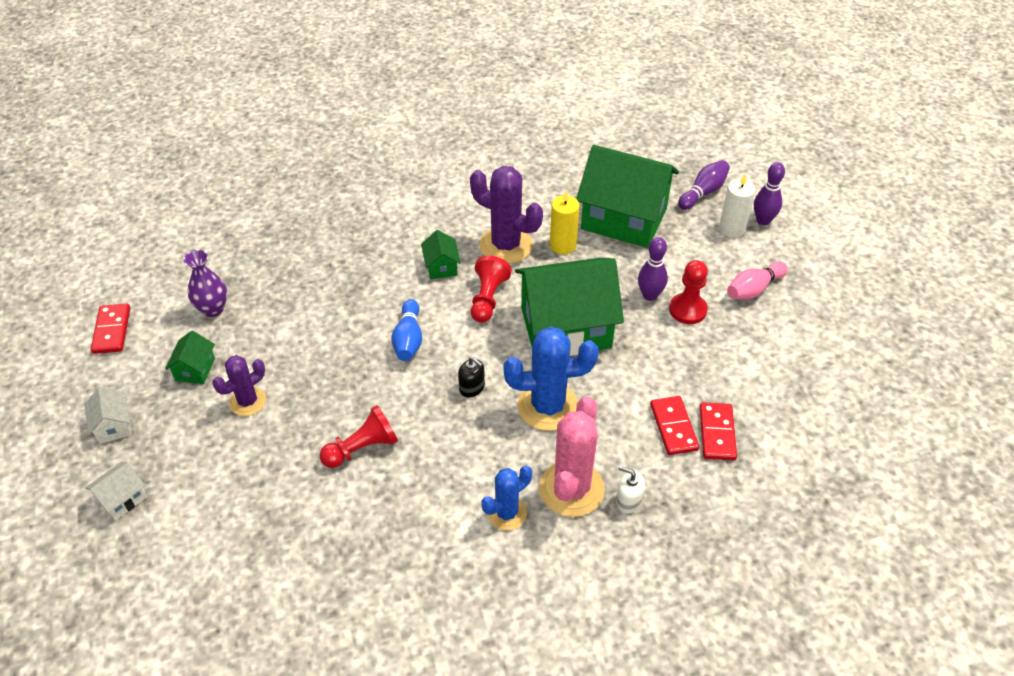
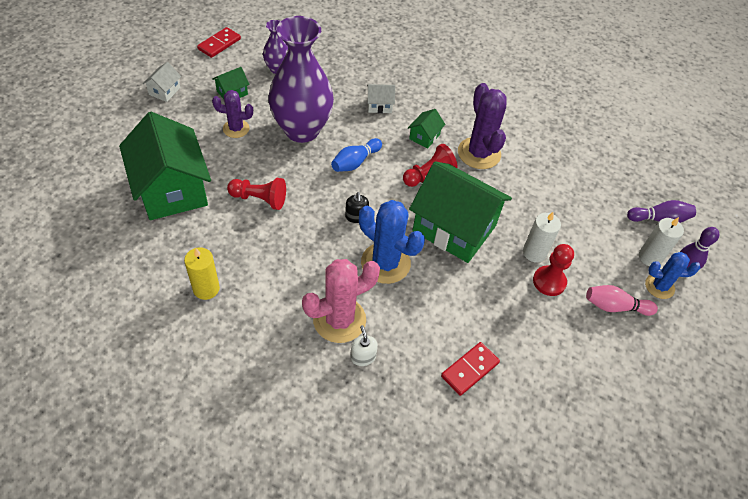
camera: 40 degrees right, 5 degrees up
(122, 499) = (126, 129): white house -> white house (379, 105)
(318, 350) = (302, 130): none -> purple vase
(506, 513) = (288, 299): blue cactus -> blue cactus (659, 286)
(563, 245) = (515, 180): yellow candle -> yellow candle (206, 289)
(624, 219) = (578, 194): green house -> green house (171, 189)
(650, 295) = (534, 252): purple bowling pin -> white candle
(673, 427) = (446, 341): red domino -> none

